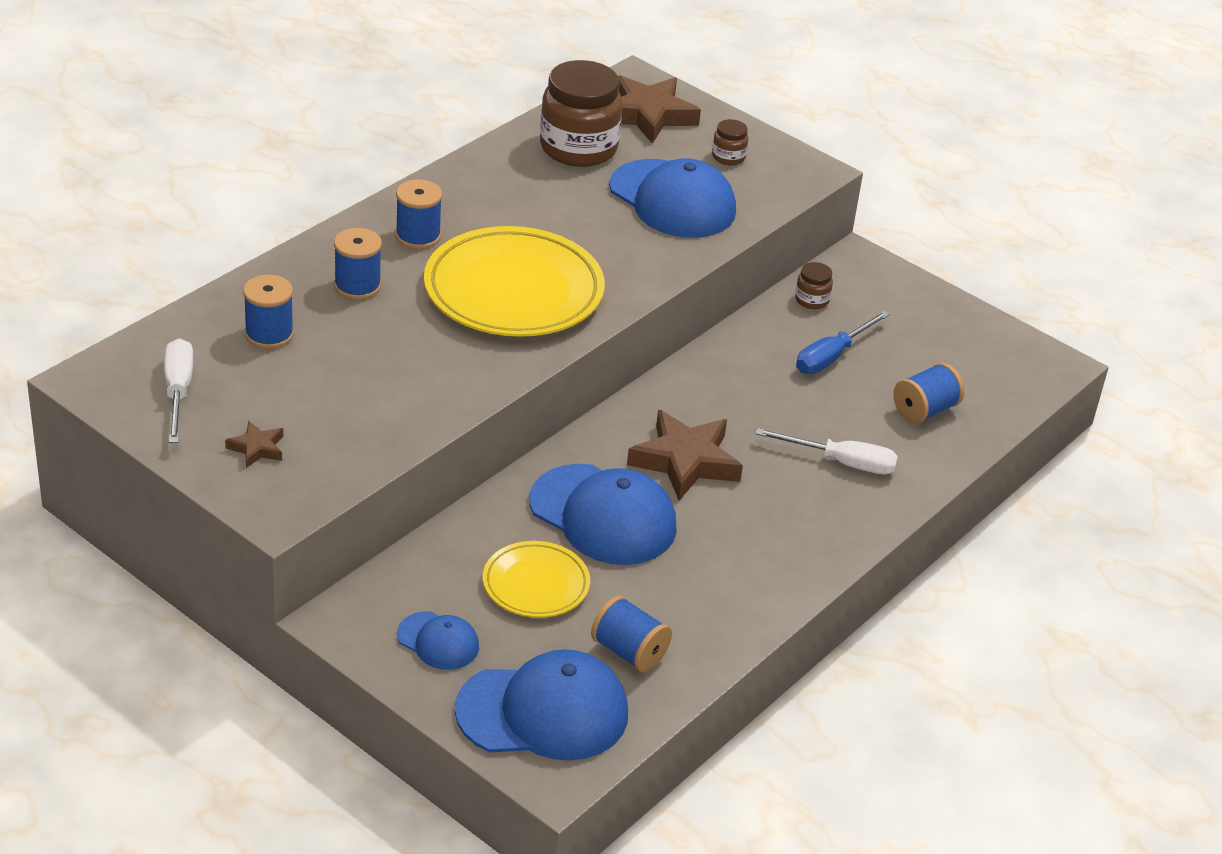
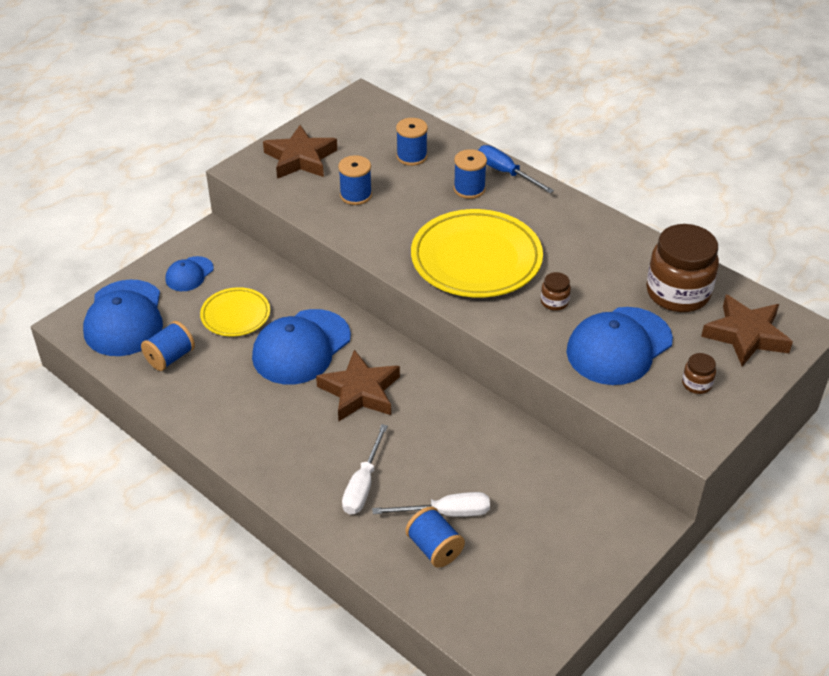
camera: 95 degrees right, 5 degrees up
(178, 391) = (352, 127): white screwdriver -> white screwdriver (446, 513)
(257, 448) = (300, 158): brown star -> brown star, size x2.07
(418, 236) = (533, 213): blue spool -> blue spool (356, 195)
(812, 300) = (577, 481): brown jar -> brown jar (554, 302)
(831, 357) = (499, 489): blue screwdriver -> blue screwdriver (506, 173)

